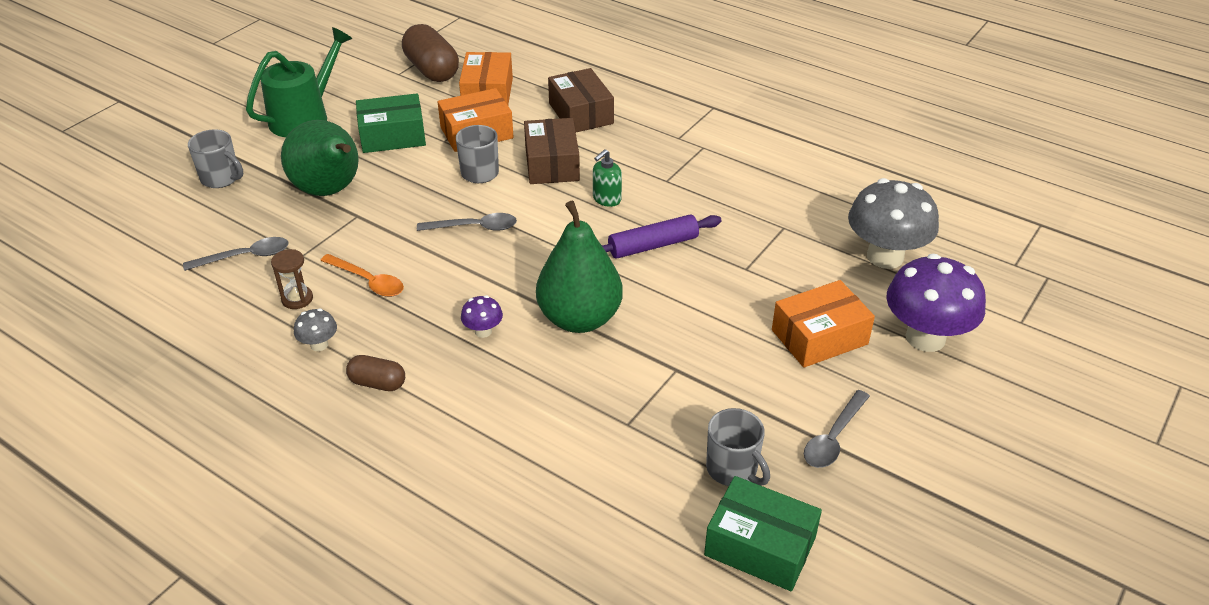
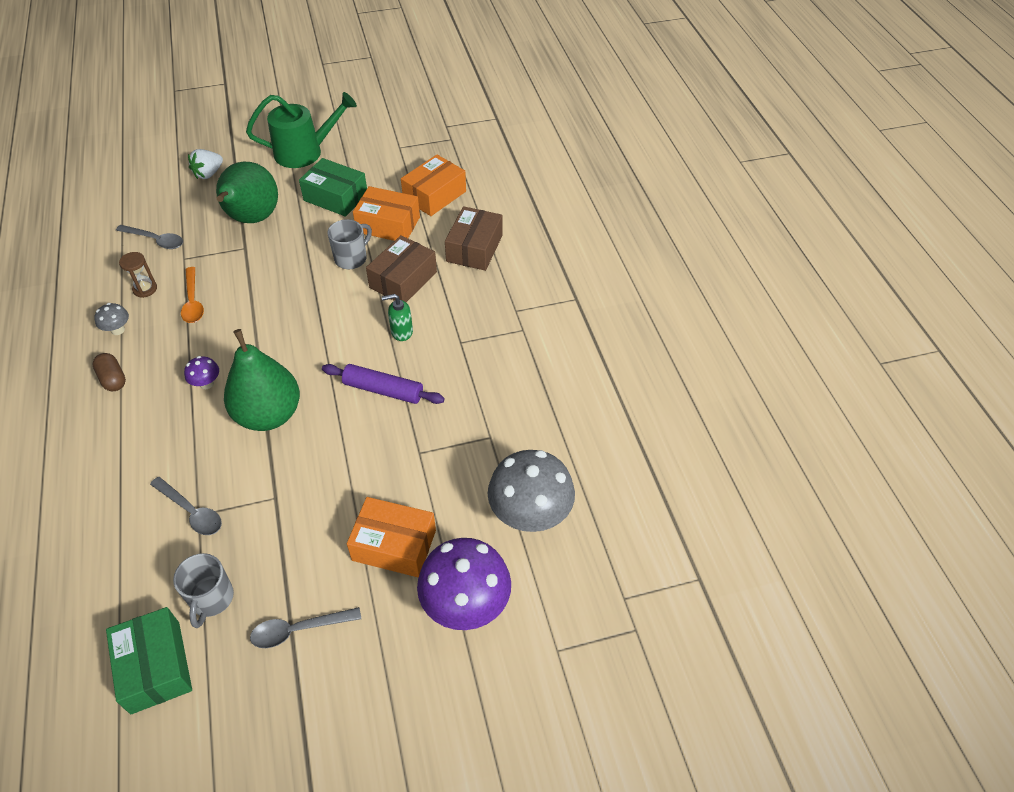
camera: 40 degrees right, 10 degrees up
(221, 178) = (208, 174): grey mug -> white strawberry
(432, 70) = (423, 155): brown capsule -> none
(474, 227) = (296, 301): grey spoon -> grey spoon (191, 512)

